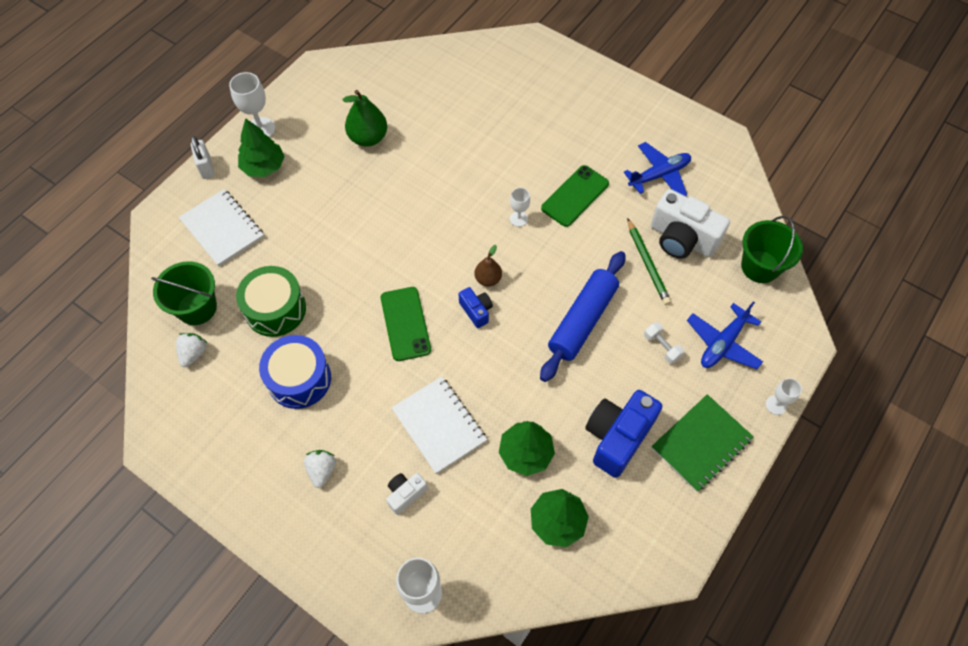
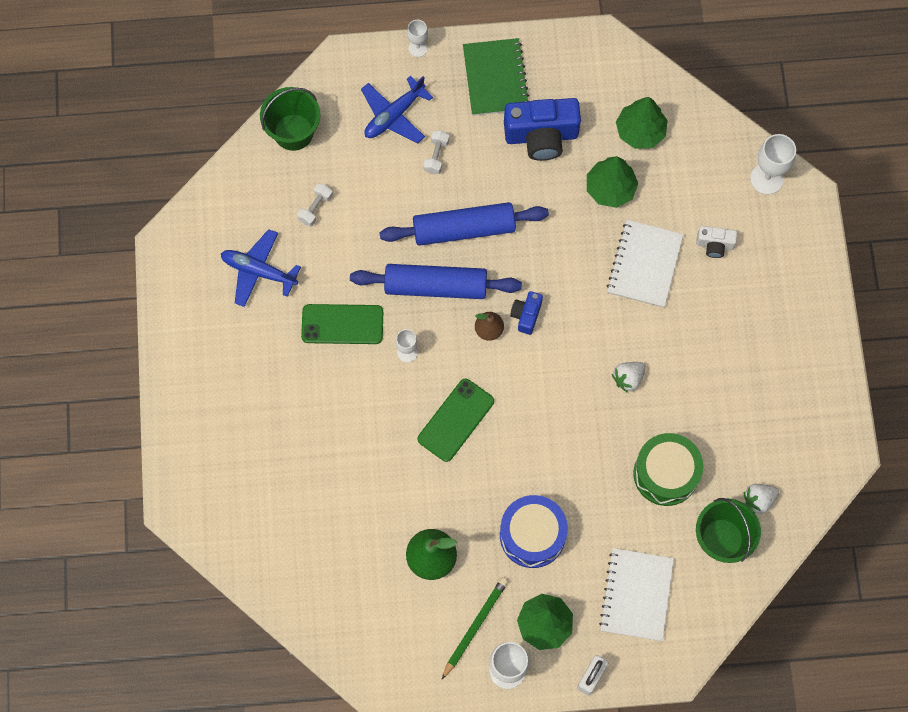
camera: 130 degrees left, 10 degrees up
(299, 379) = (703, 398): blue drum -> blue drum (532, 535)
(322, 470) = (752, 317): white strawberry -> white strawberry (628, 379)
(405, 324) = (586, 360): green phone -> green phone (456, 420)
(552, 270) = (435, 286): none -> blue rolling pin
(647, 264) = (365, 218): green pencil -> green pencil (475, 626)
(682, 239) = (315, 208): white camera -> white dumbbell
(701, 443) = (495, 78): green notebook -> green notebook turned 75 degrees clockwise
(723, 343) = (394, 115): blue plane -> blue plane turned 135 degrees clockwise

